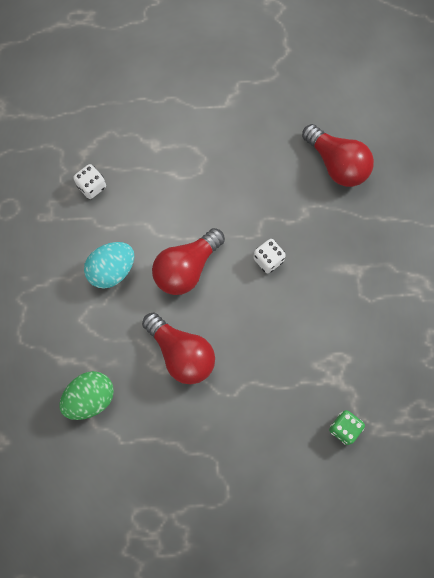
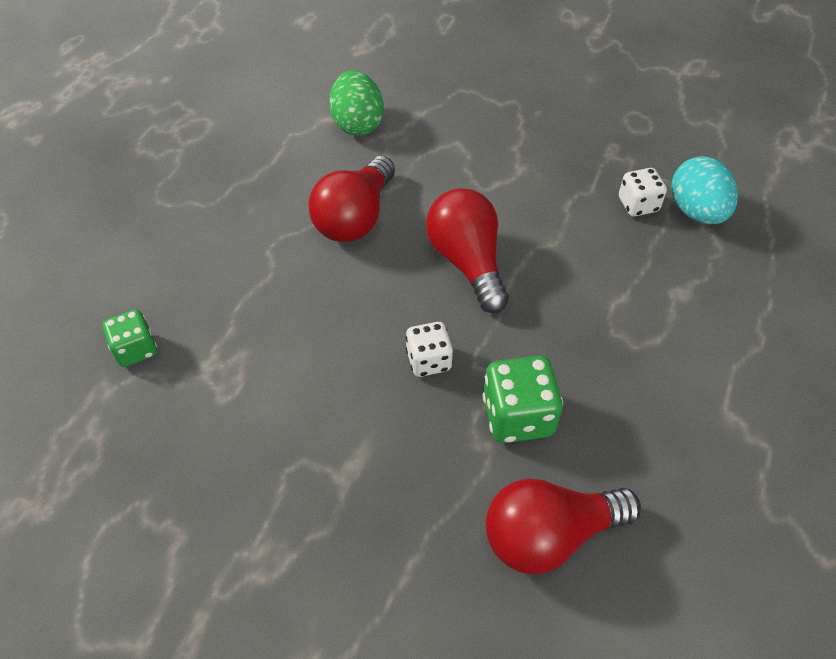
camera: 115 degrees right, 20 degrees down
(112, 270) = (505, 188): turquoise egg -> turquoise egg (696, 211)
(181, 353) = (355, 217): red light bulb -> red light bulb turned 45 degrees counterclockwise
(280, 201) = (518, 416): none -> green dice

